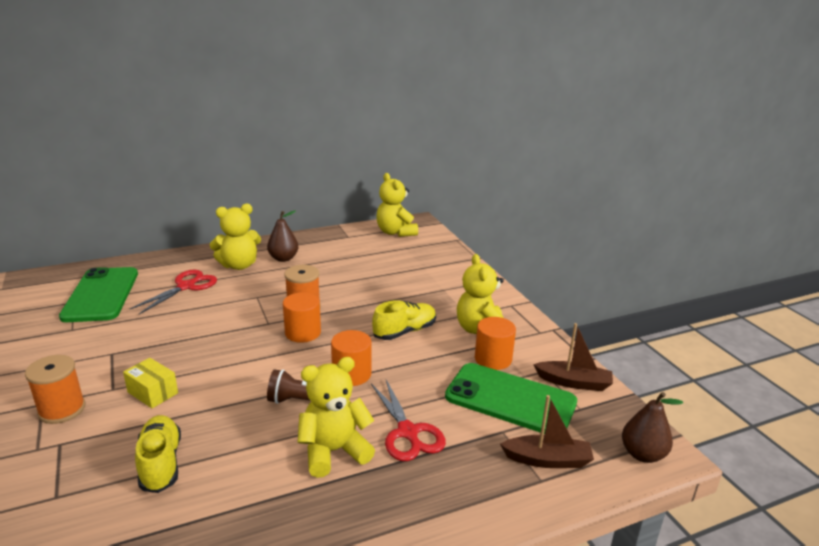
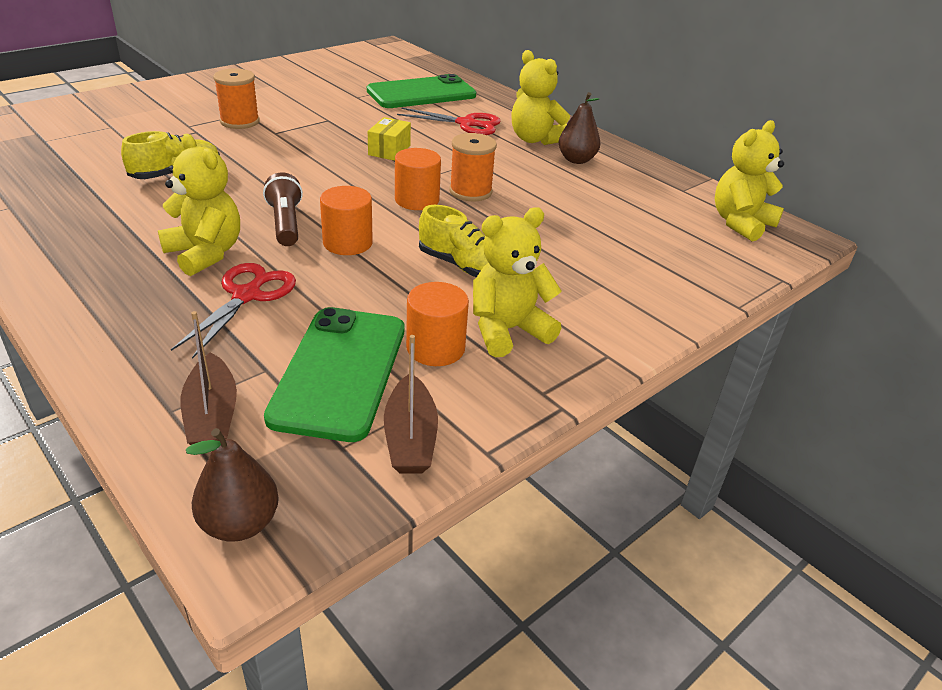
camera: 70 degrees right, 10 degrees up
(153, 392) = (275, 149): yellow box -> yellow box (389, 150)
(408, 432) = (247, 295): red scissors -> red scissors turned 150 degrees clockwise

